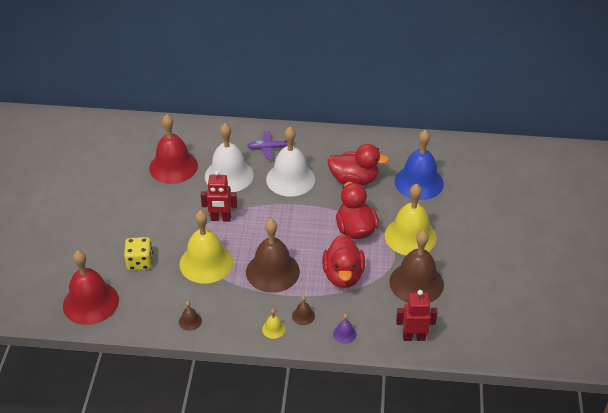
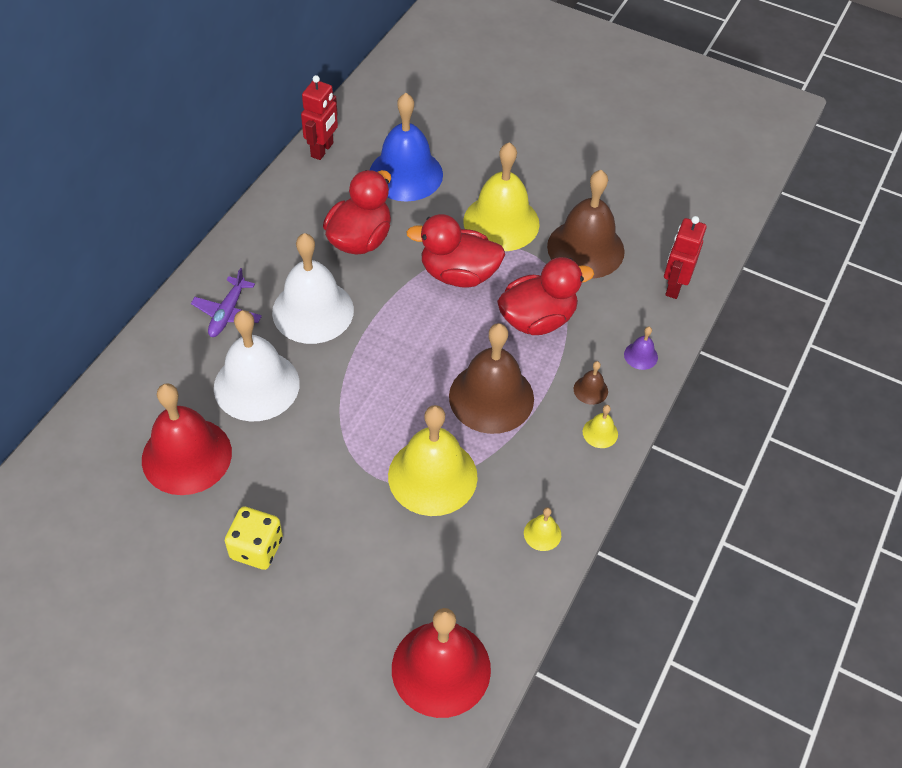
camera: 70 degrees left, 10 degrees up
(140, 262) = (385, 569): yellow dice -> yellow dice (256, 548)
(190, 321) = (542, 533): brown bell -> yellow bell
(220, 219) = (348, 427): red robot -> red robot (322, 150)
(343, 275) = (537, 319): red duck -> red duck turned 45 degrees counterclockwise

